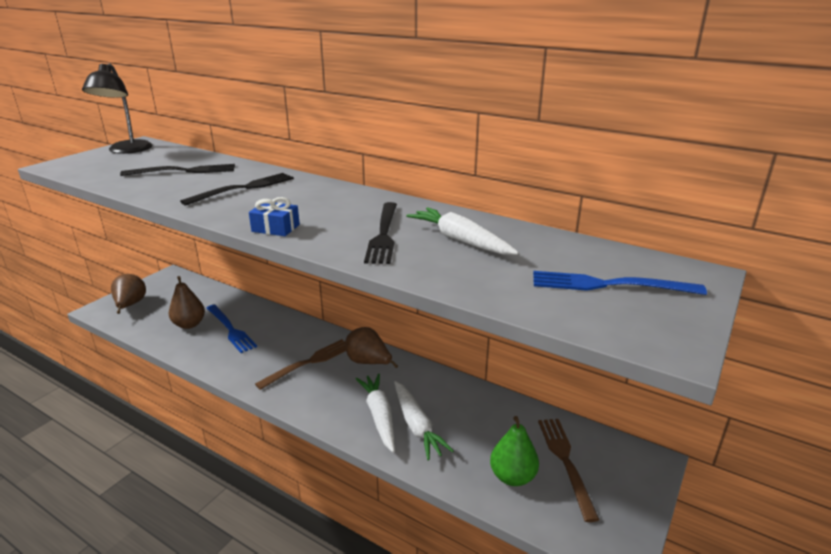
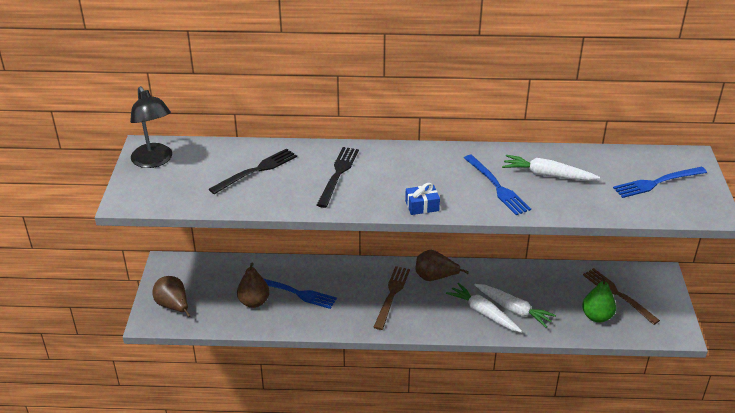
camera: 30 degrees left, 10 degrees up
(383, 234) = (497, 187): black fork -> blue fork

